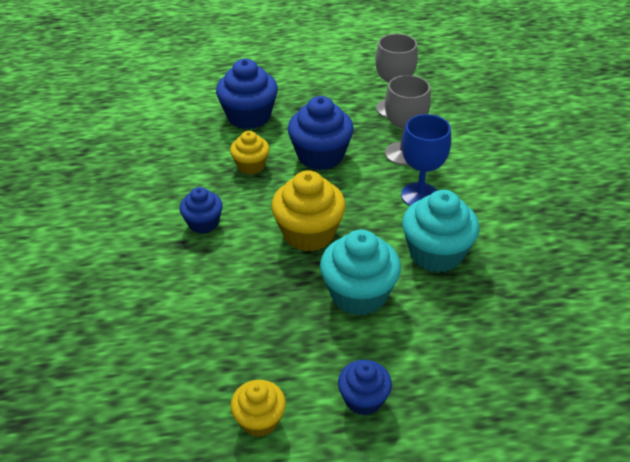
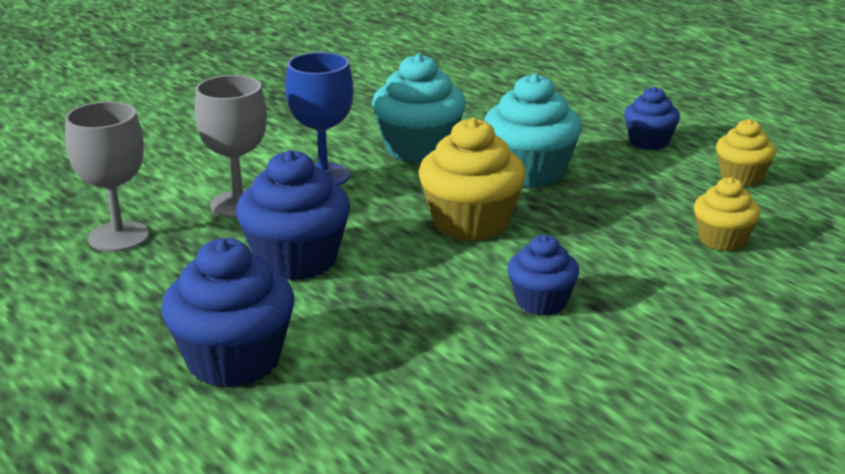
camera: 120 degrees left, 15 degrees down
(251, 166) = (374, 309): yellow cupcake -> yellow cupcake (722, 240)

